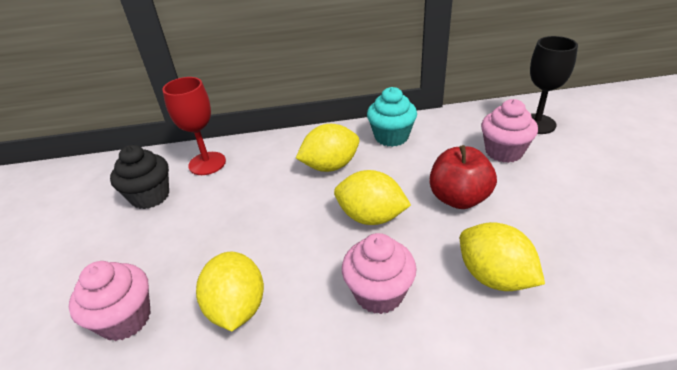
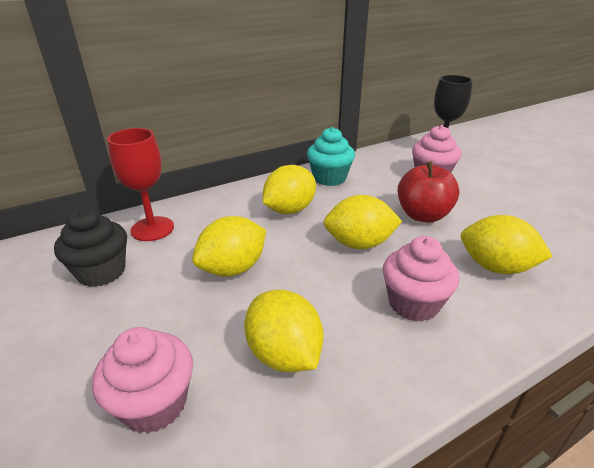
camera: 25 degrees left, 5 degrees down
(246, 216) = (233, 268): none -> yellow lemon

